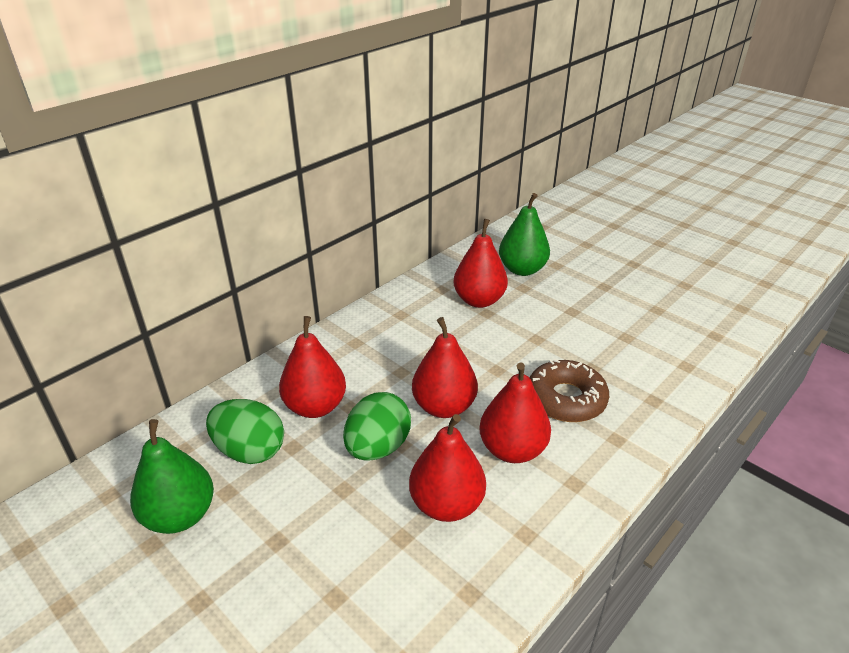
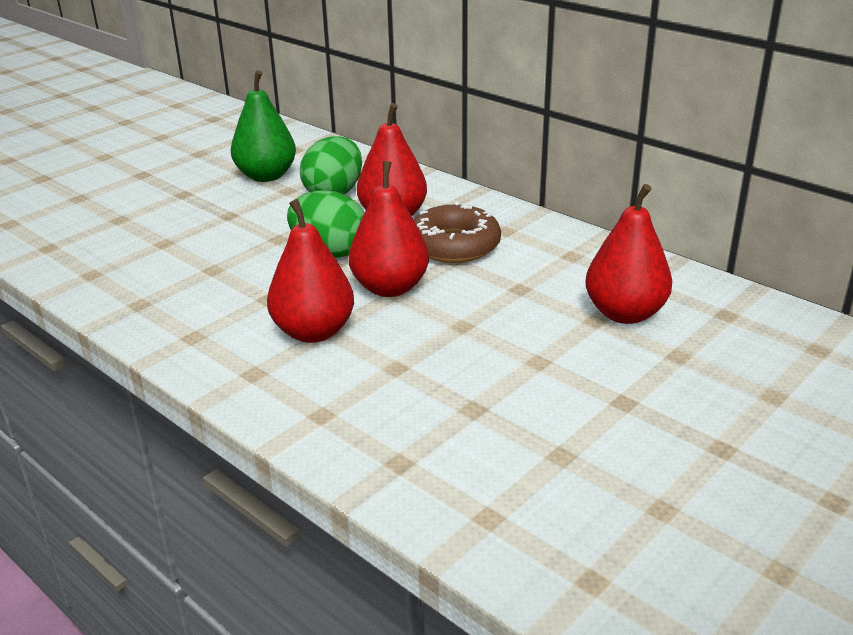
camera: 90 degrees right, 5 degrees down
(446, 504) = (244, 291): red pear -> none
(522, 269) = (736, 356): green pear -> none
(566, 399) = (402, 378): brown donut -> brown donut (454, 245)

